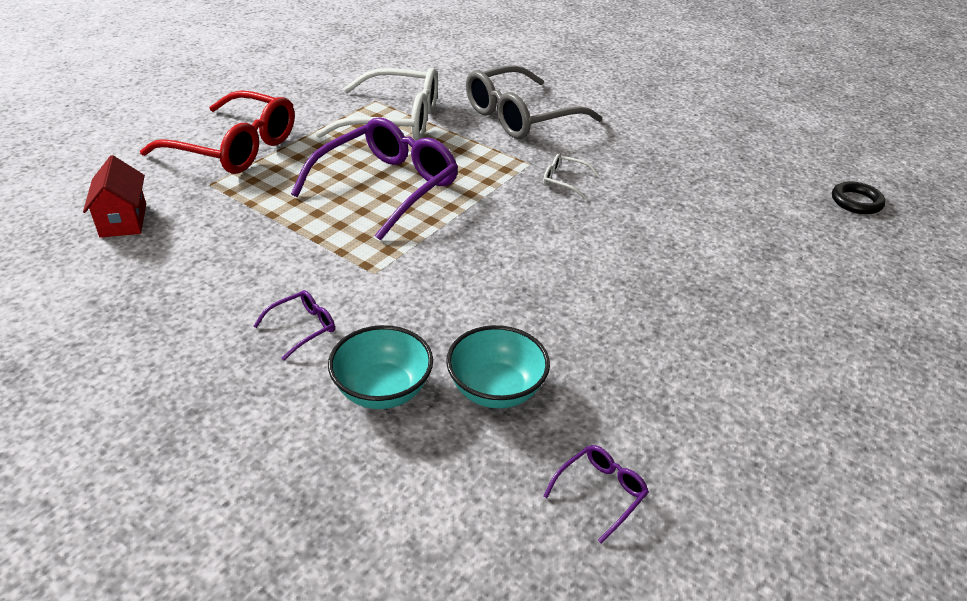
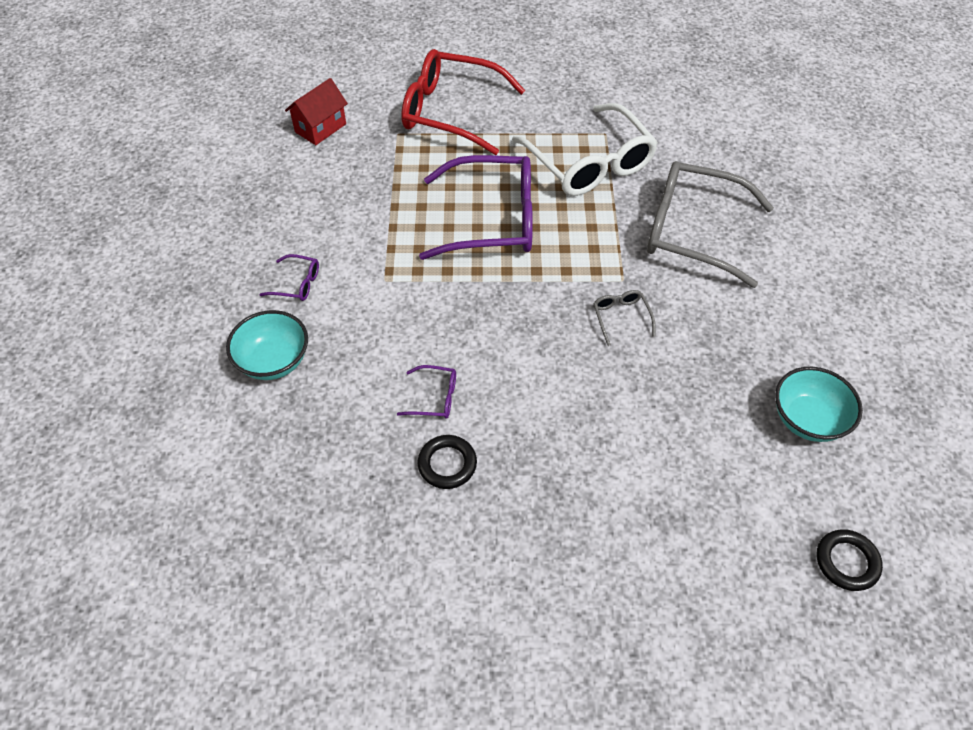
camera: 55 degrees right, 15 degrees up
(234, 147) = (452, 112): red glasses -> red glasses turned 120 degrees clockwise
(496, 389) = (322, 420): turquoise bowl -> turquoise bowl (807, 419)
(565, 181) = (621, 318): white glasses -> grey glasses
(600, 493) = (270, 532): purple glasses -> purple glasses (434, 397)
(623, 334) = (447, 464): none -> black ring

